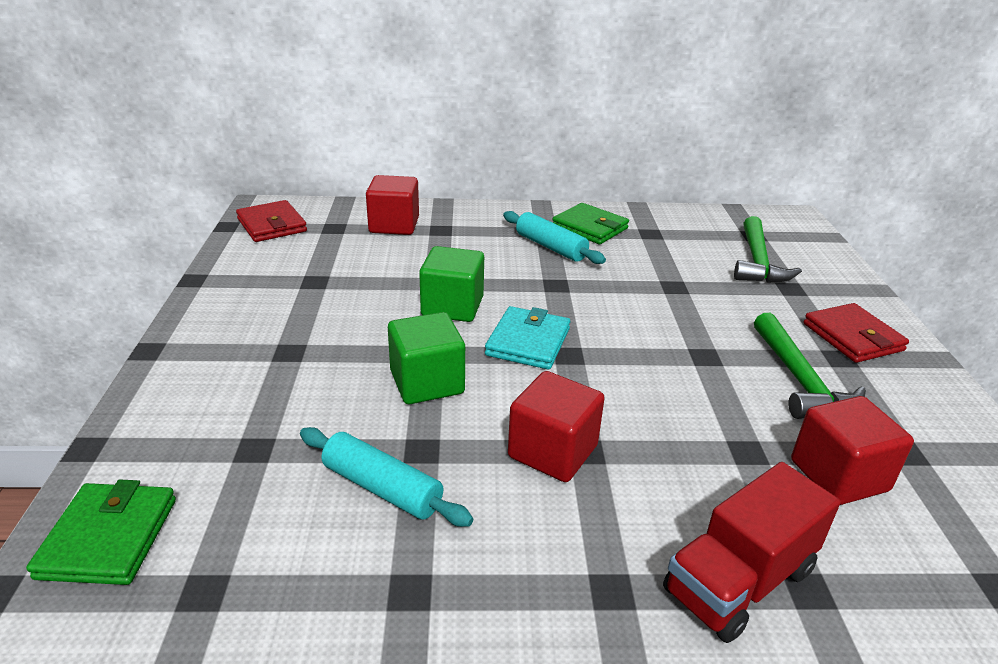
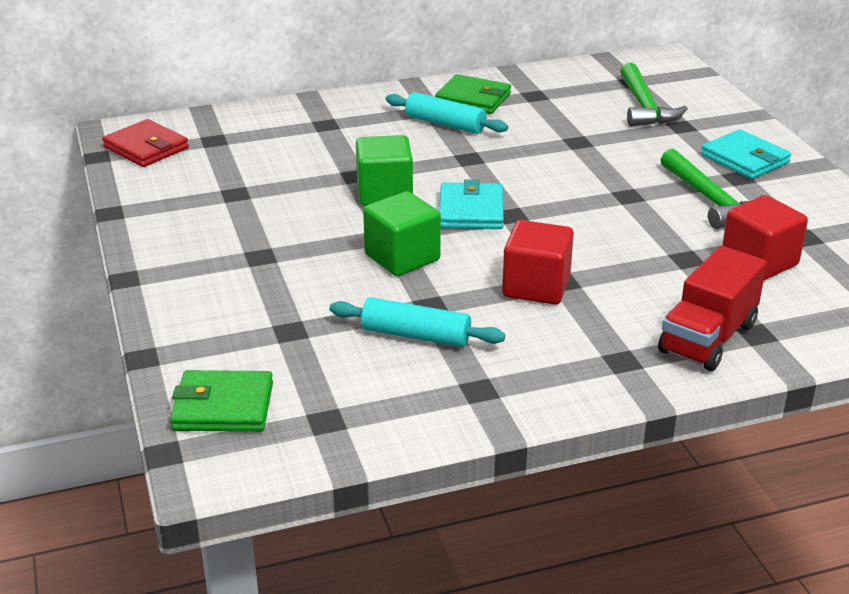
camera: 15 degrees left, 0 degrees up
(109, 538) = (223, 406): green wallet -> green wallet turned 75 degrees counterclockwise
(394, 225) = (275, 127): red cube -> none
(852, 337) = (744, 159): red wallet -> turquoise wallet

